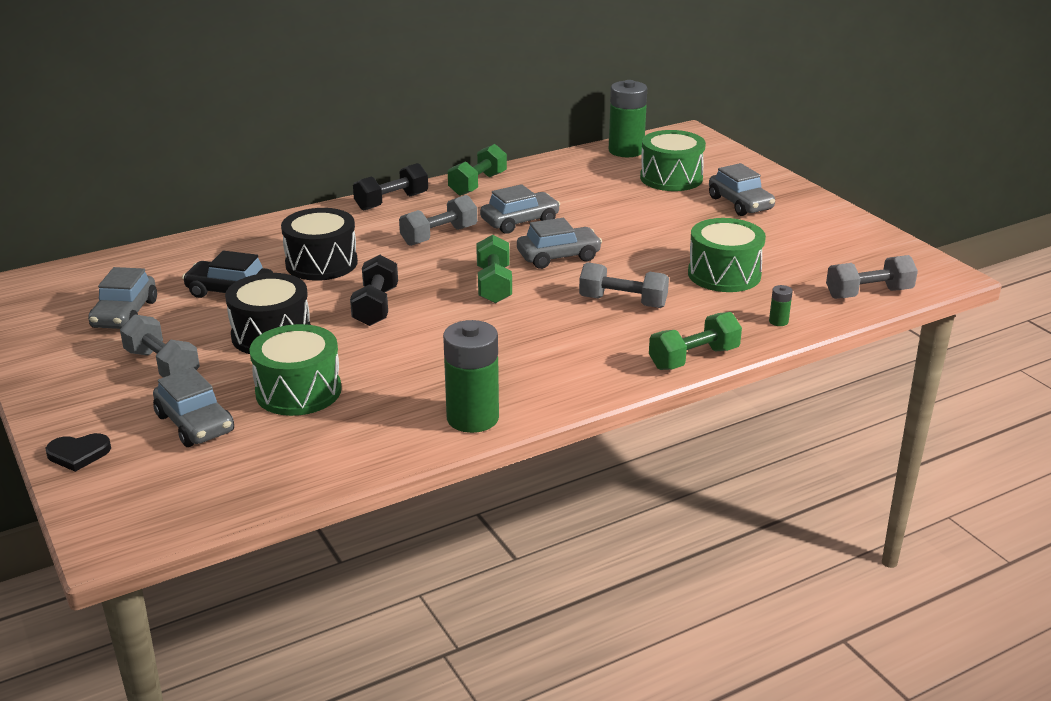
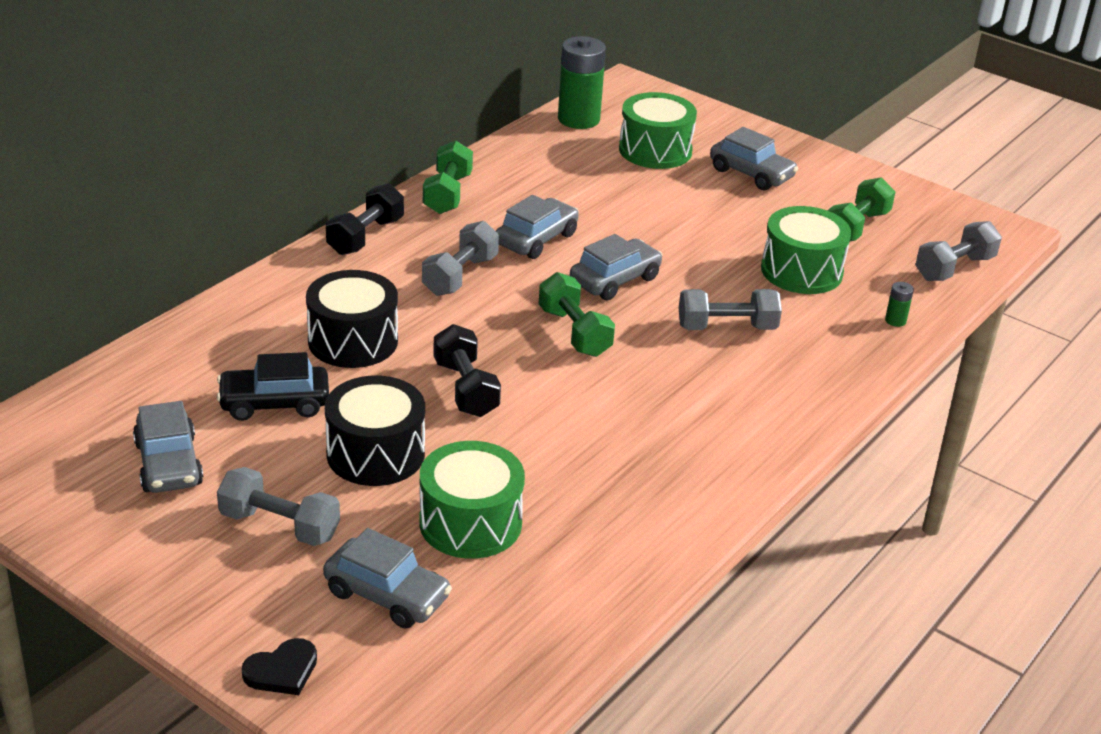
camera: 25 degrees left, 5 degrees up
(472, 418) = (685, 511): green battery -> none
(693, 358) = (848, 384): green dumbbell -> green dumbbell (856, 227)

